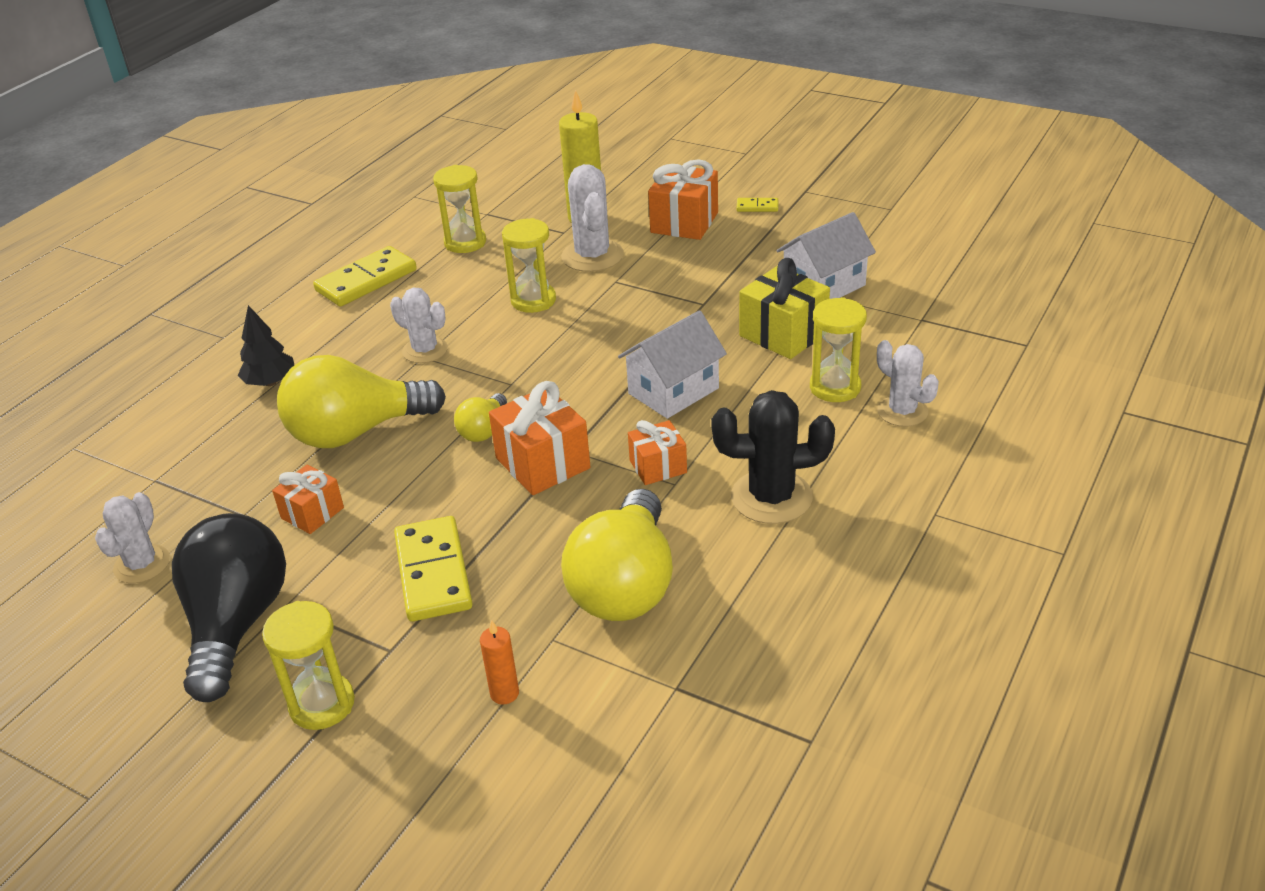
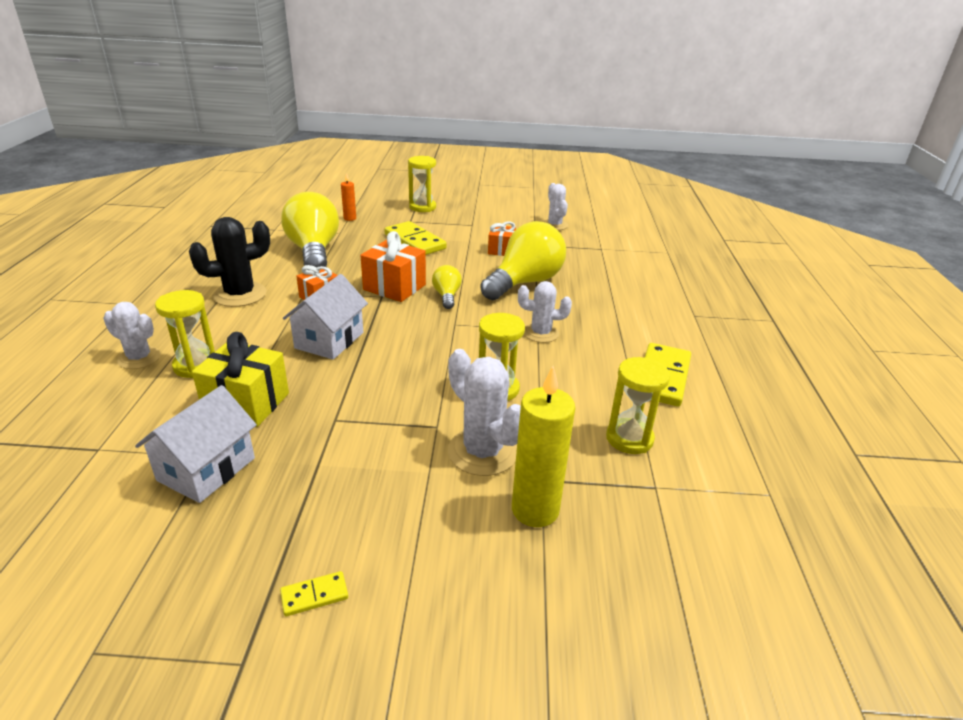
camera: 150 degrees right, 5 degrees down
(237, 624) = (485, 218): black light bulb -> none
(270, 382) = (616, 296): black tree -> none
(684, 222) = (406, 533): orange gift -> none

